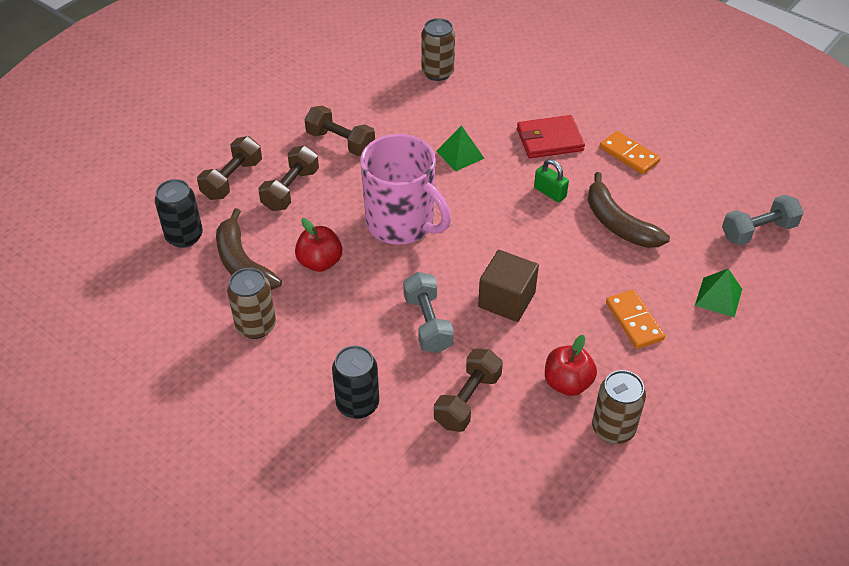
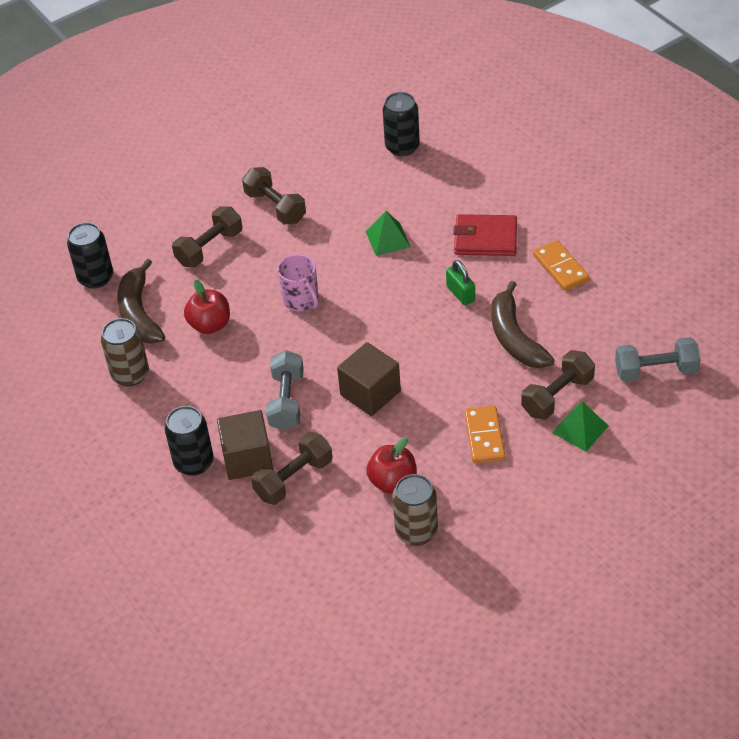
camera: 20 degrees right, 0 degrees up
(232, 179) = (158, 229): brown dumbbell -> brown dumbbell (557, 396)
(401, 223) = (301, 300): pink mug -> pink mug, size x0.53
(412, 389) = (247, 458): none -> brown cube
(437, 72) = (402, 147): brown can -> black can

